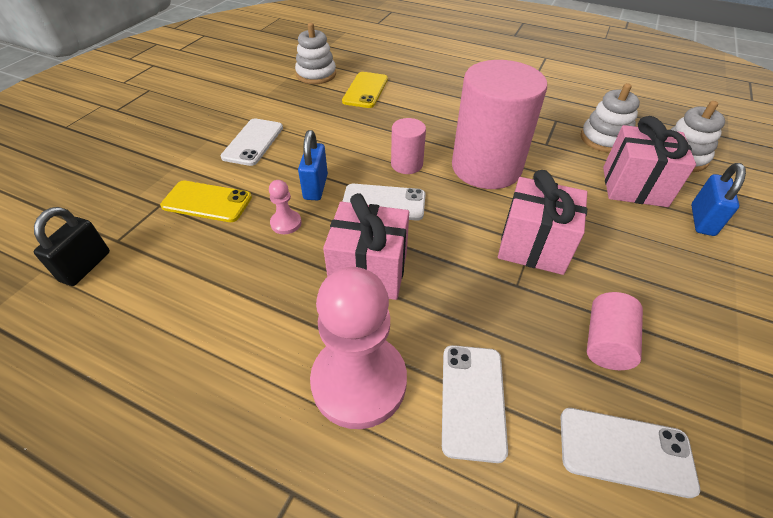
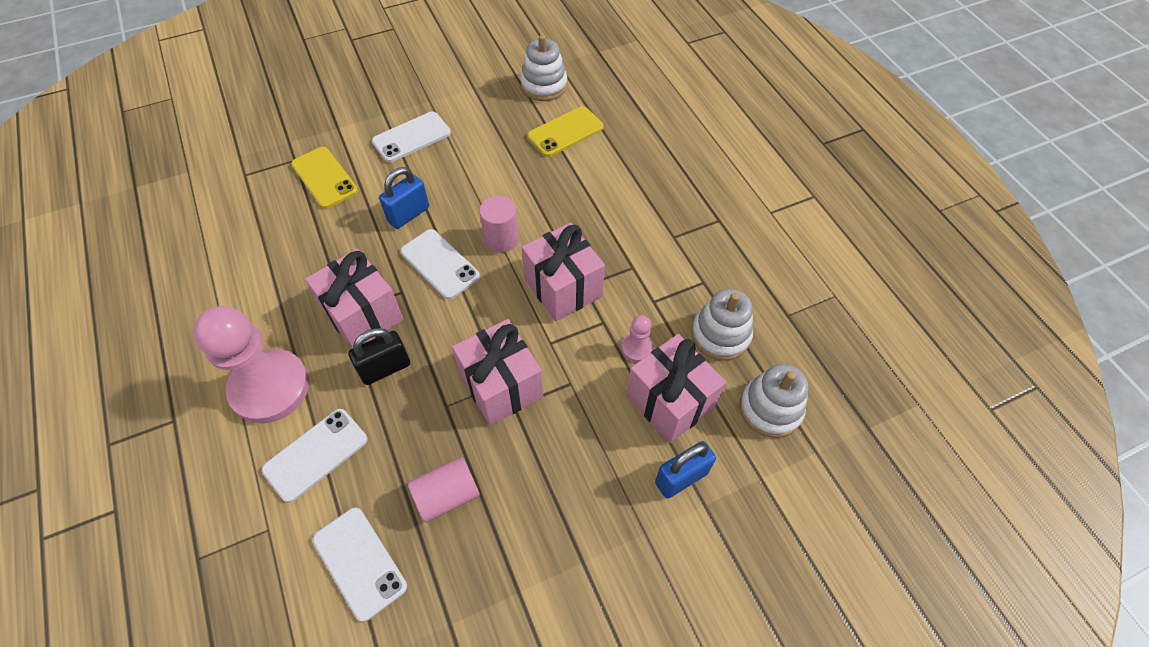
camera: 40 degrees right, 10 degrees up
(85, 266) = (211, 185): black padlock -> black padlock (385, 368)
(286, 223) = (354, 234): pink pawn -> pink pawn (637, 348)
(486, 167) = (563, 288): pink cylinder -> pink gift

